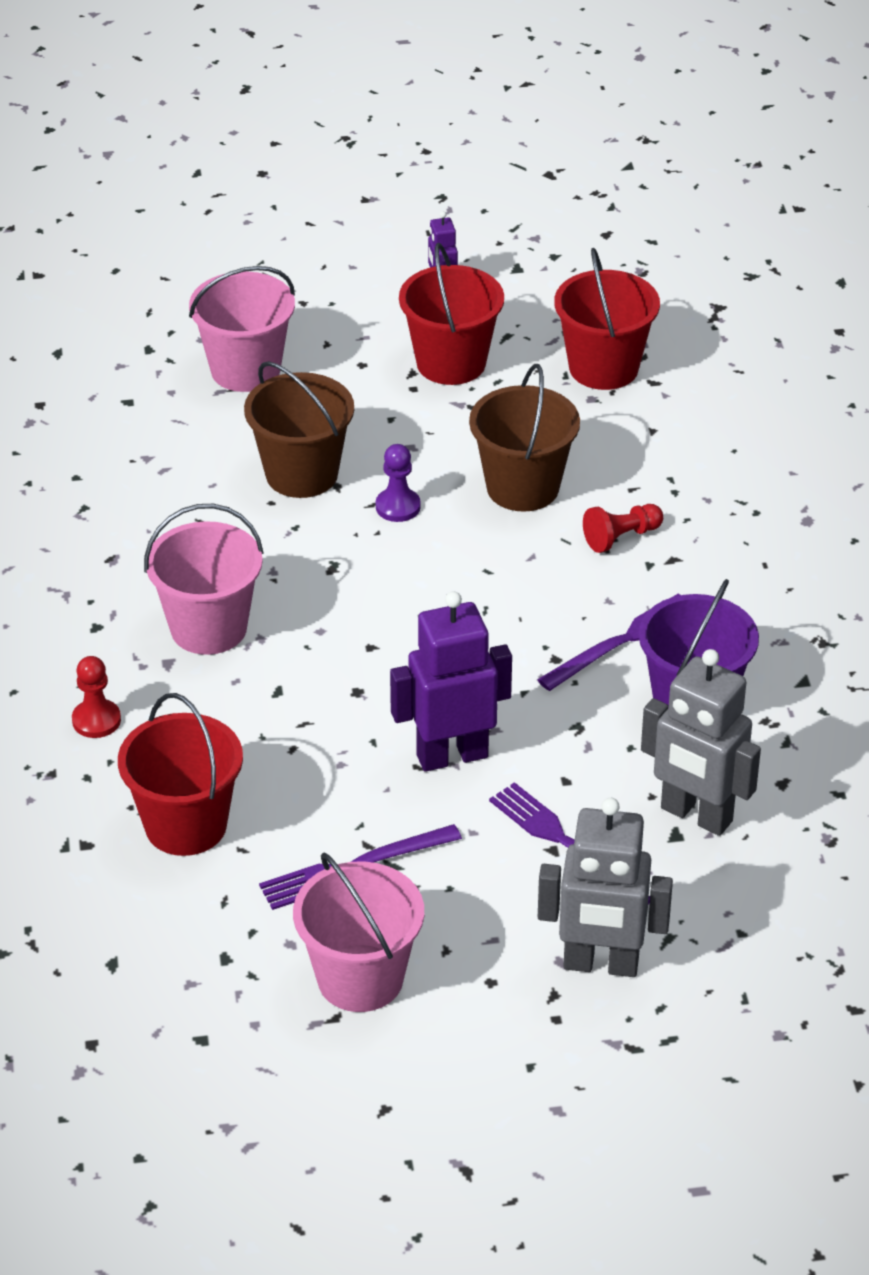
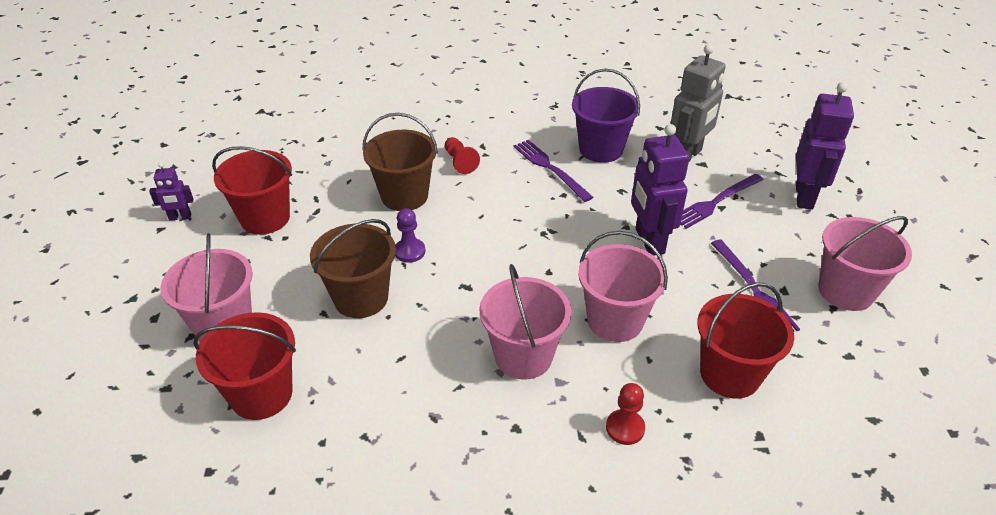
camera: 85 degrees left, 0 degrees up
(278, 714) = (615, 321): none -> pink bucket
(601, 964) = (804, 196): grey robot -> purple robot
(603, 368) = (299, 156): red bucket -> red bucket (261, 394)

